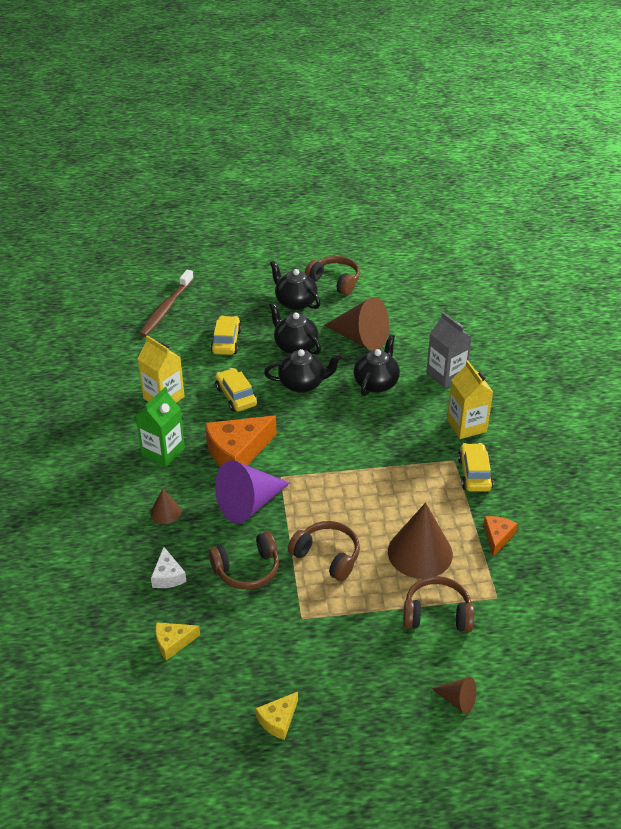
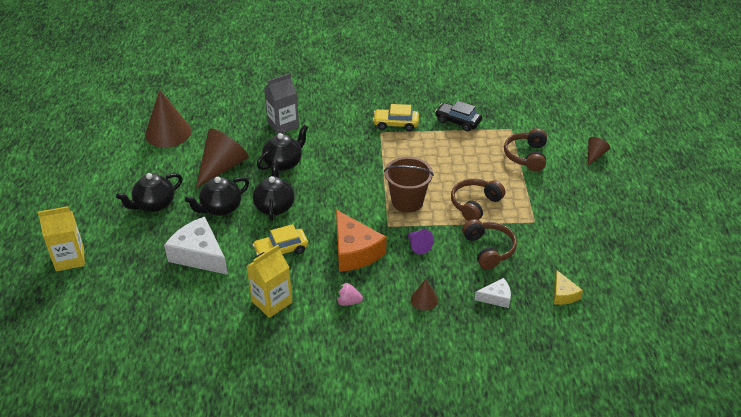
camera: 85 degrees left, 0 degrees up
(163, 452) = (348, 302): green carton -> pink strawberry
(166, 308) = (128, 301): brown toothbrush -> none
(226, 342) = (199, 255): yellow car -> white cheese
(249, 504) = (418, 246): purple cone -> purple cone, size x0.49
(278, 720) = (624, 238): yellow cheese -> none
(324, 491) = (407, 201): none -> brown bucket
(335, 281) = (131, 176): brown headphones -> none
(376, 383) = (284, 163): black teapot -> black teapot turned 105 degrees clockwise
(420, 552) = (471, 158): brown cone -> brown cone (168, 133)
(466, 426) = (344, 121): yellow carton -> yellow carton (70, 259)
(497, 537) = (458, 121): orange cheese -> black car

